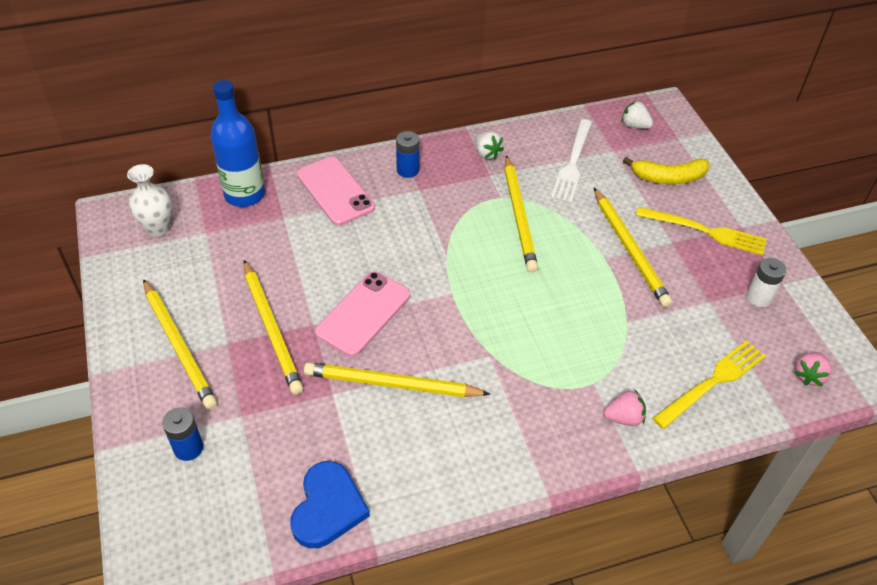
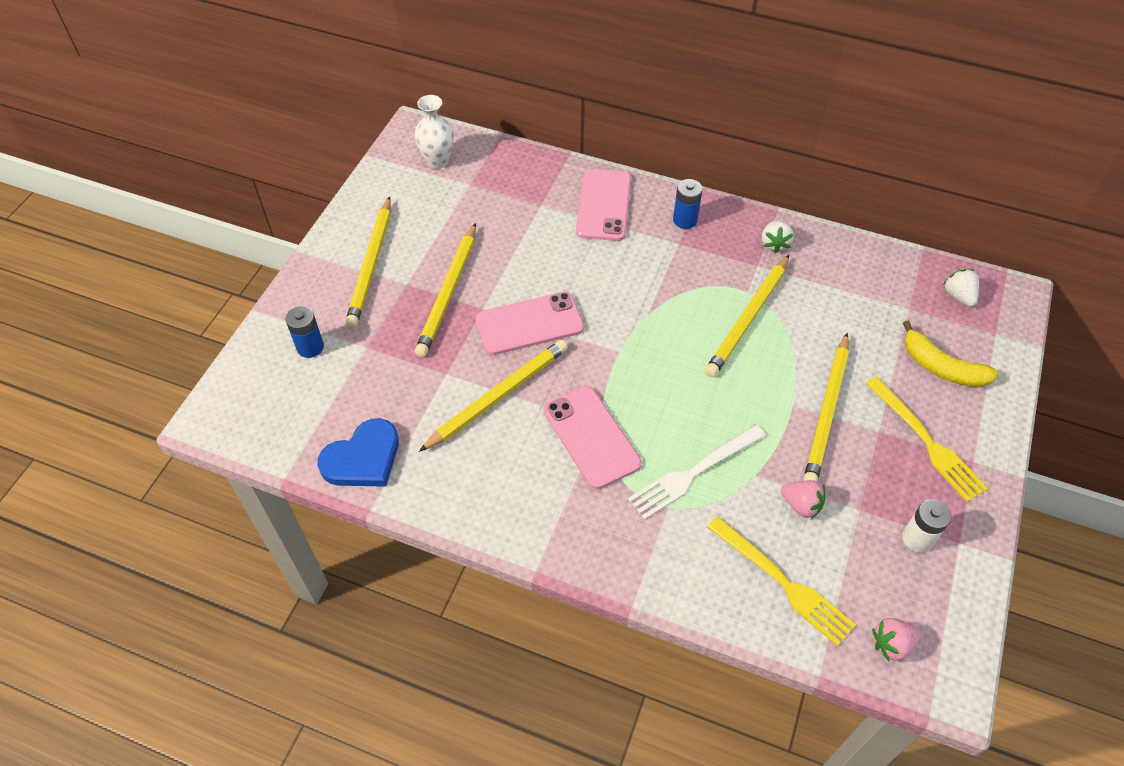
camera: 40 degrees right, 5 degrees up
(244, 194) = (527, 168): blue bottle -> none
(392, 384) = (498, 396): yellow pencil -> yellow pencil turned 90 degrees clockwise
(492, 369) = (591, 437): none -> pink phone
(572, 163) = (852, 298): white fork -> white fork (693, 473)
(623, 418) = (665, 555): pink strawberry -> pink strawberry (801, 505)
(712, 382) = (783, 582): yellow fork -> yellow fork turned 45 degrees clockwise

